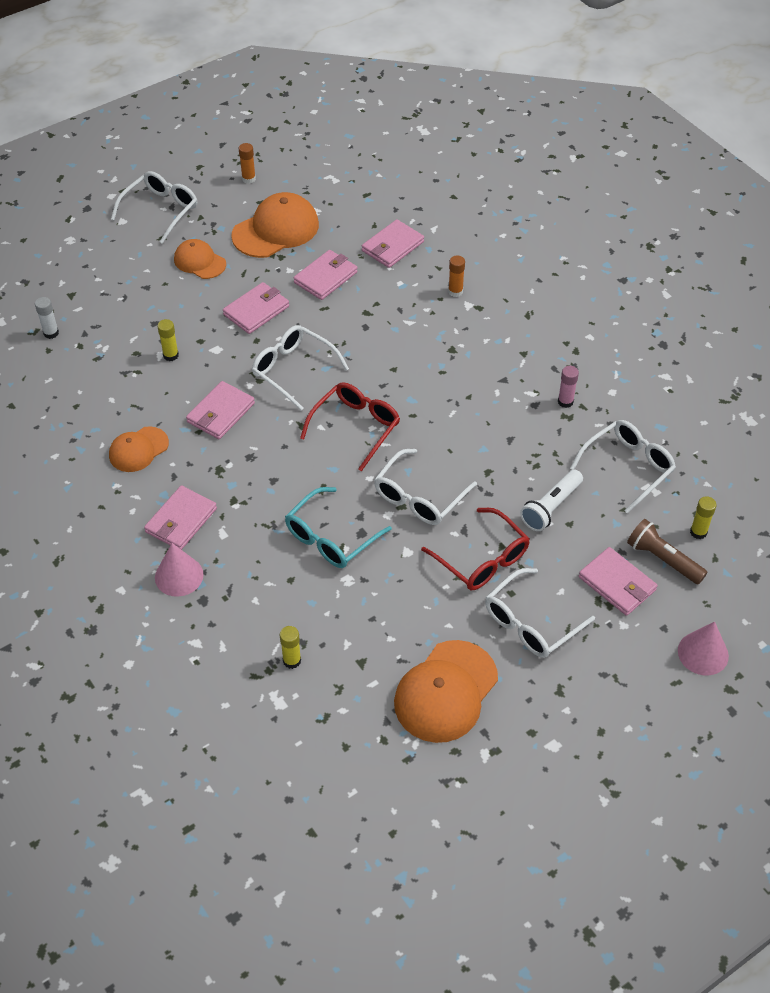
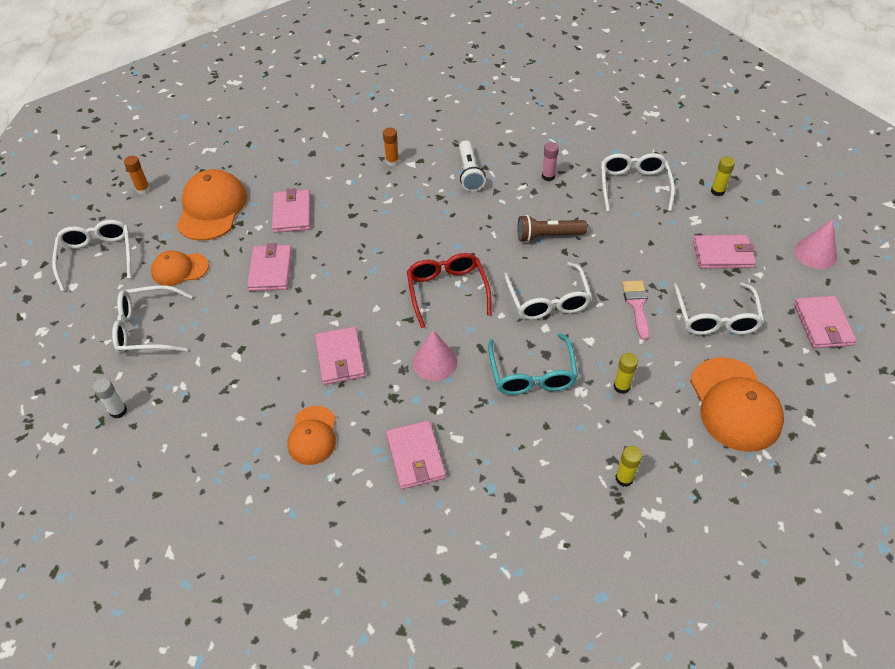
camera: 45 degrees left, 0 degrees up
(171, 355) = (246, 349): yellow glue stick -> yellow glue stick (621, 387)
(179, 576) = (469, 497): pink cone -> pink cone (435, 362)
(293, 370) = (353, 288): white glasses -> white glasses (147, 328)
(392, 246) = (312, 163): pink wallet -> pink wallet (822, 324)
(482, 559) = (637, 305): red glasses -> pink brush
(551, 507) = (628, 242): white flashlight -> white flashlight (469, 173)
(663, 559) = (723, 221): brown flashlight -> brown flashlight (548, 236)

